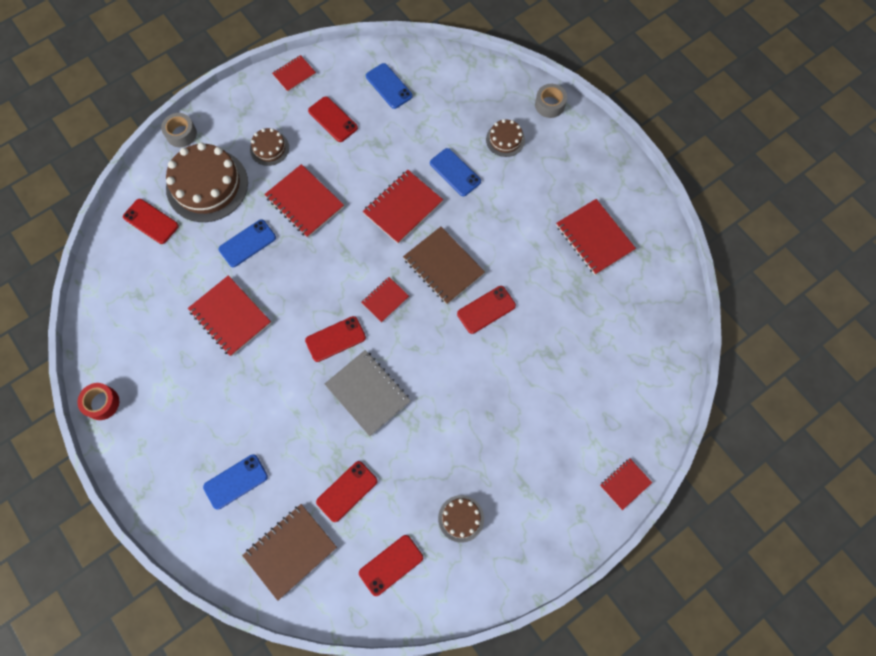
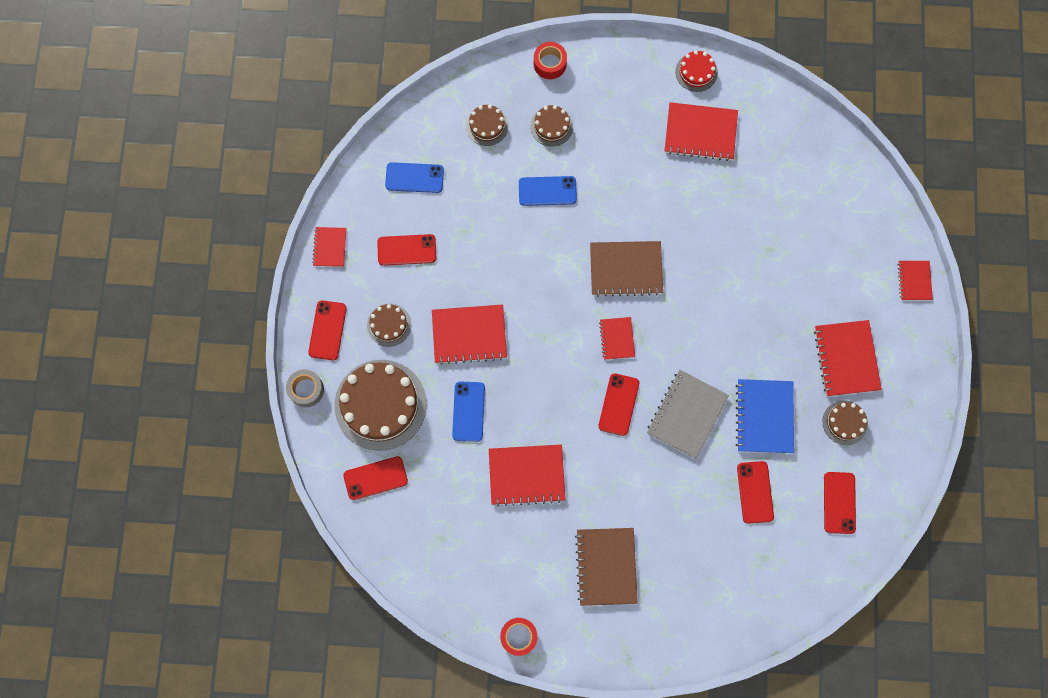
camera: 50 degrees left, 5 degrees up
(235, 481) = (677, 573): blue phone -> none
(290, 551) = (768, 571): brown notebook -> brown notebook (606, 566)
(368, 393) = (687, 414): grey notebook -> grey notebook turned 60 degrees counterclockwise
(403, 207) = (544, 259): red notebook -> red notebook (846, 359)
(413, 452) = (764, 417): none -> blue notebook
(467, 100) = (487, 126): none -> brown cake
(486, 310) = (692, 267): red phone -> red phone (327, 330)
(549, 105) = (550, 64): grey tape -> red tape
(637, 200) = (696, 72): none -> red cake

